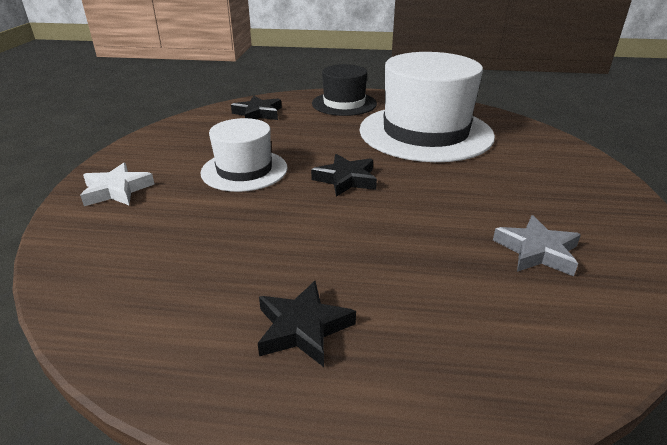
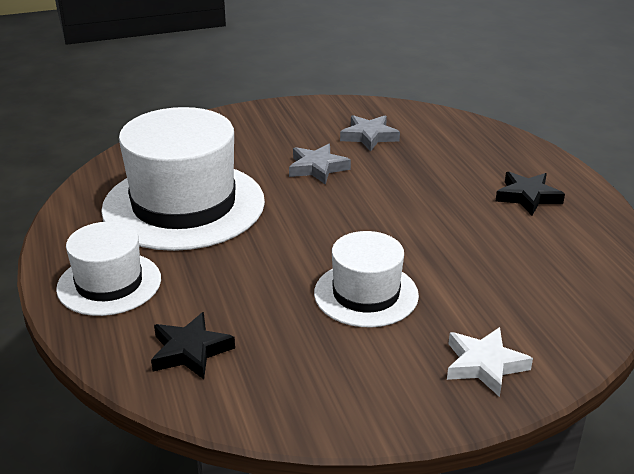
camera: 115 degrees left, 0 degrees up
(344, 103) = (109, 283): black hat -> white hat
(346, 179) = (333, 227): black star -> none
(463, 197) = (317, 168): none -> grey star

